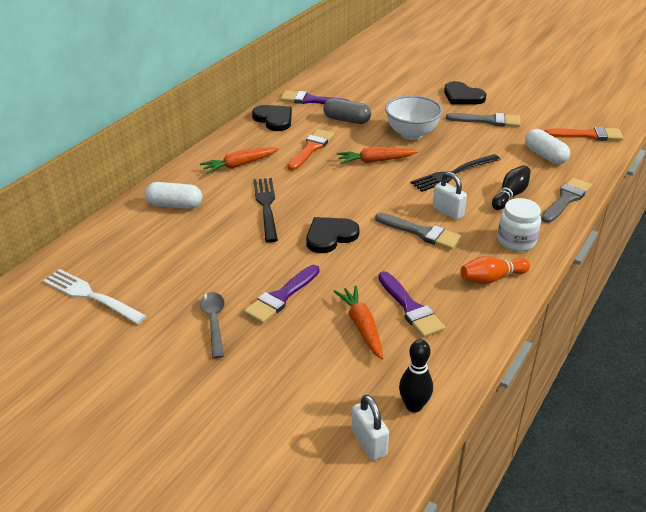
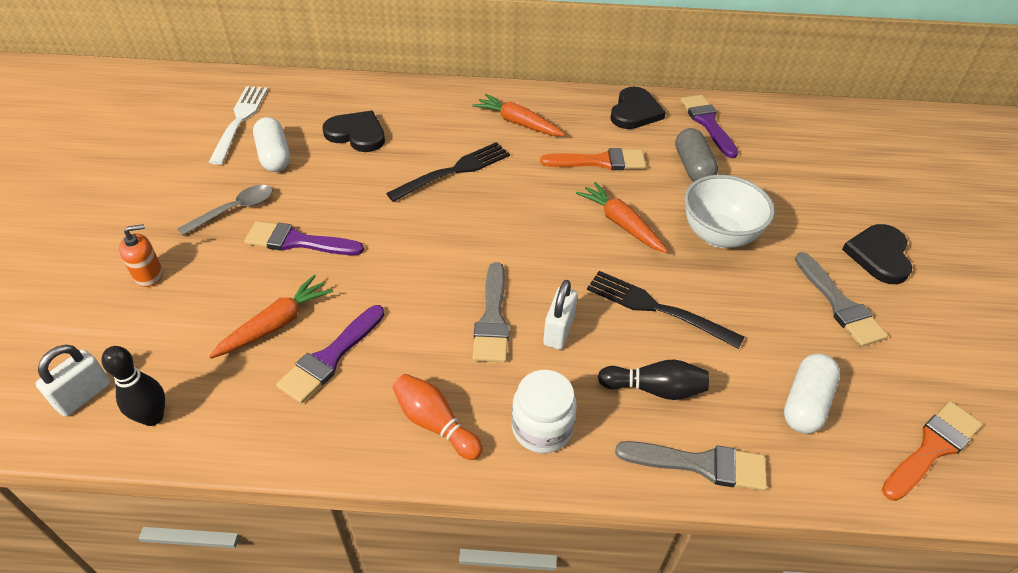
camera: 60 degrees right, 10 degrees up
(175, 205) = (411, 110): white capsule -> white capsule (274, 156)
(255, 385) = (149, 275): none -> orange soap dispenser
(330, 236) = (430, 240): black heart -> black heart (357, 134)
(588, 135) = (932, 448): orange brush -> orange brush turned 105 degrees counterclockwise

